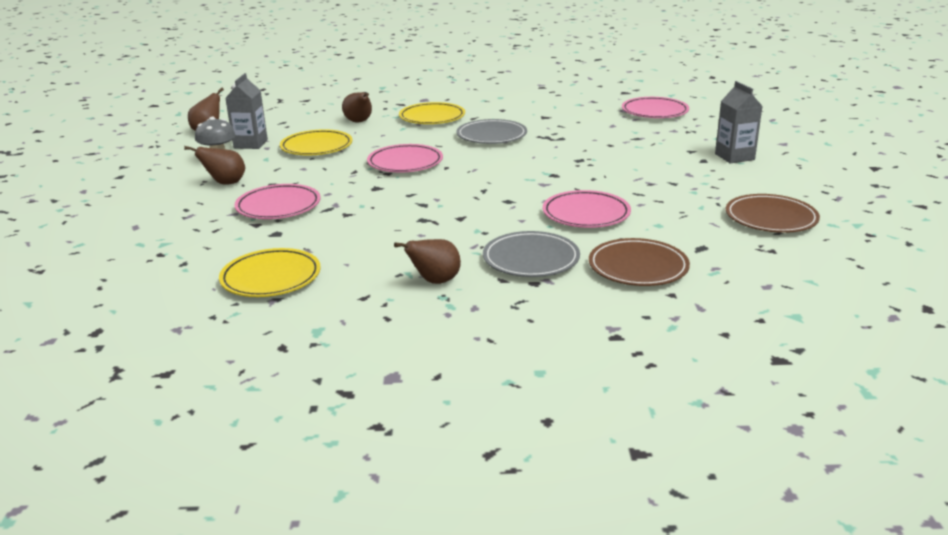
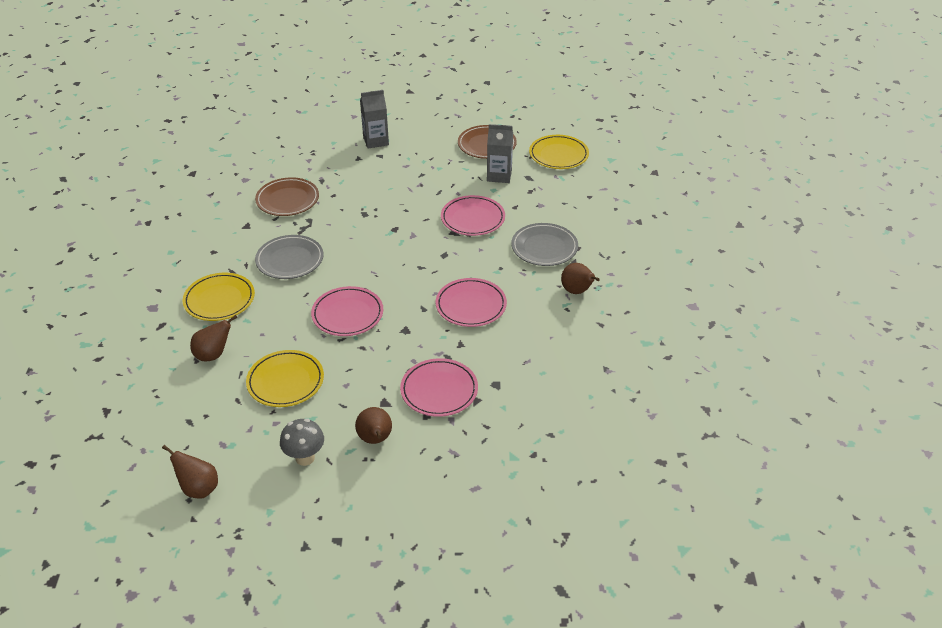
camera: 90 degrees left, 15 degrees up
(250, 144) = (259, 439): grey carton -> grey carton (499, 175)
(271, 278) = (574, 376): yellow plate -> yellow plate (558, 155)
(638, 267) = (555, 205): brown plate -> brown plate (287, 200)
(654, 112) = (256, 163): pink plate -> pink plate (471, 305)

